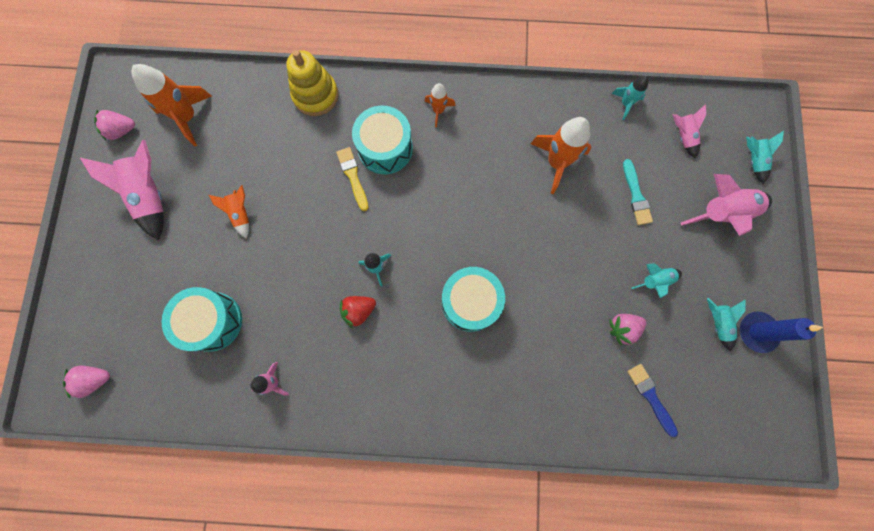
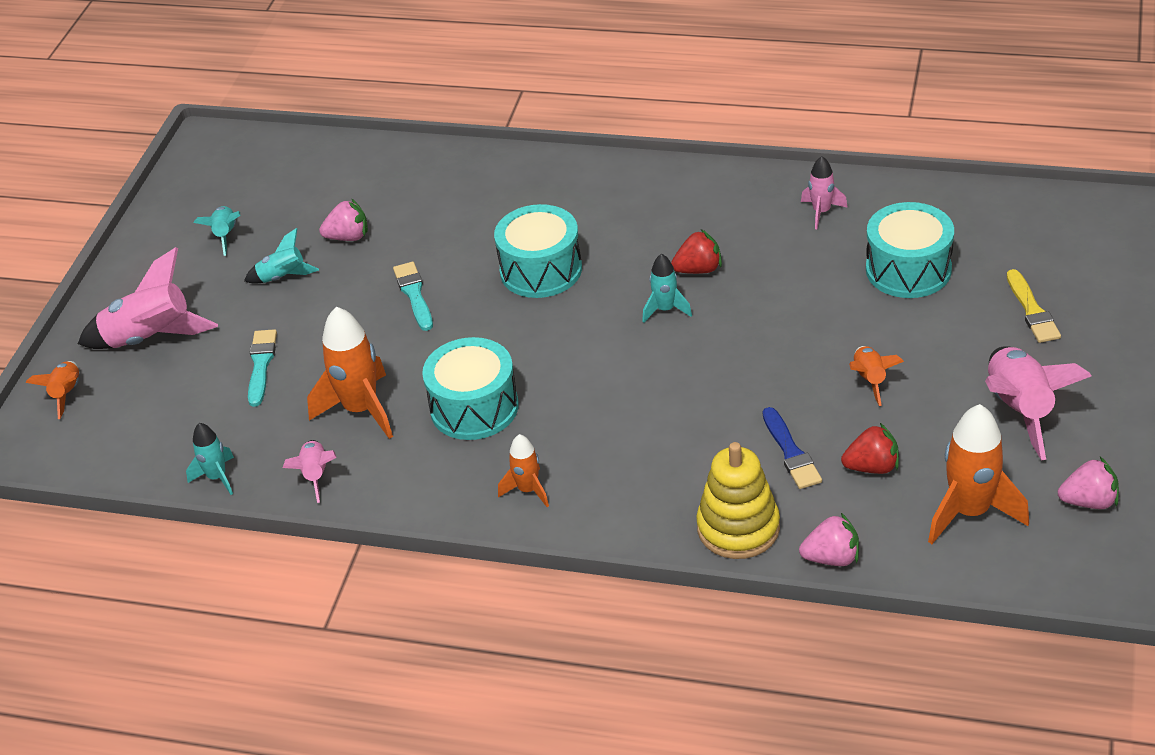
camera: 165 degrees left, 35 degrees down
(95, 379) = (1068, 224): pink strawberry -> pink strawberry (832, 558)
(241, 145) = (872, 467): none -> red strawberry
(353, 176) = (686, 414): yellow brush -> yellow brush (1032, 310)
(385, 148) = (628, 446): turquoise drum -> turquoise drum (474, 407)
(554, 270) = (414, 294): none -> turquoise brush
(650, 397) = (343, 181): blue brush -> blue brush (791, 452)
(682, 136) = (152, 429): pink rocket -> pink rocket (316, 475)
(753, 160) = (67, 394): turquoise rocket -> orange rocket
(757, 332) = (180, 226): blue candle -> none

